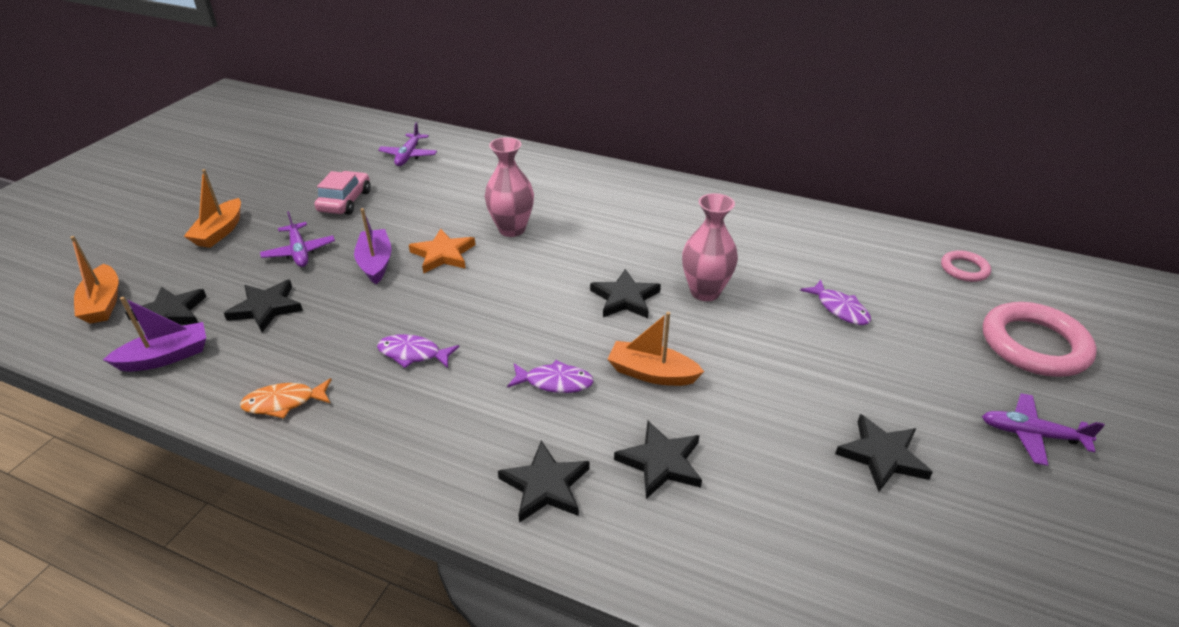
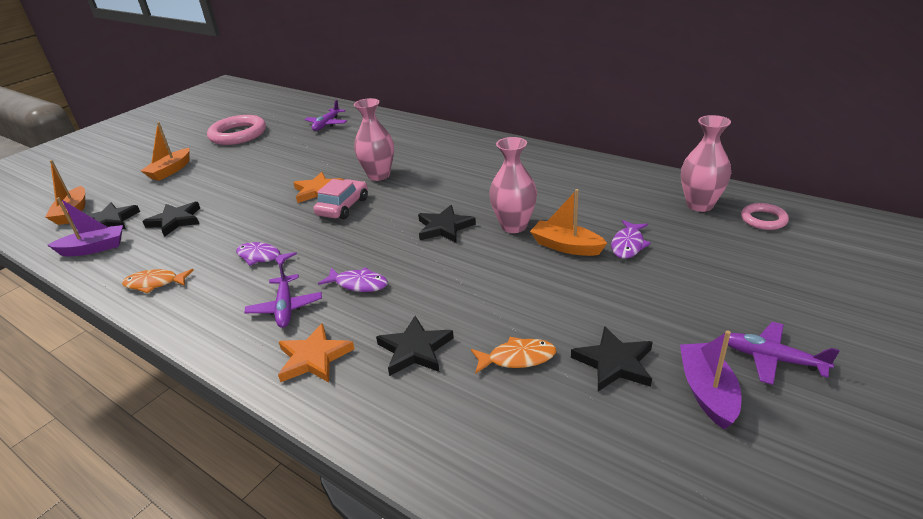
camera: 15 degrees right, 5 degrees down
(299, 252) = (217, 185): purple plane -> purple plane (285, 307)
(345, 201) = (266, 153): pink car -> pink car (343, 207)
(376, 263) = (266, 195): purple boat -> purple boat (707, 392)
(545, 486) = (314, 358): black star -> orange star
(652, 373) = (439, 283): orange boat -> orange boat (566, 246)
(779, 461) = (517, 358): none -> orange fish
(839, 309) = (628, 245): purple fish -> purple fish turned 45 degrees clockwise
(894, 254) = (699, 205): none -> pink vase
(1034, 345) = (808, 284): pink ring -> pink ring (238, 134)

